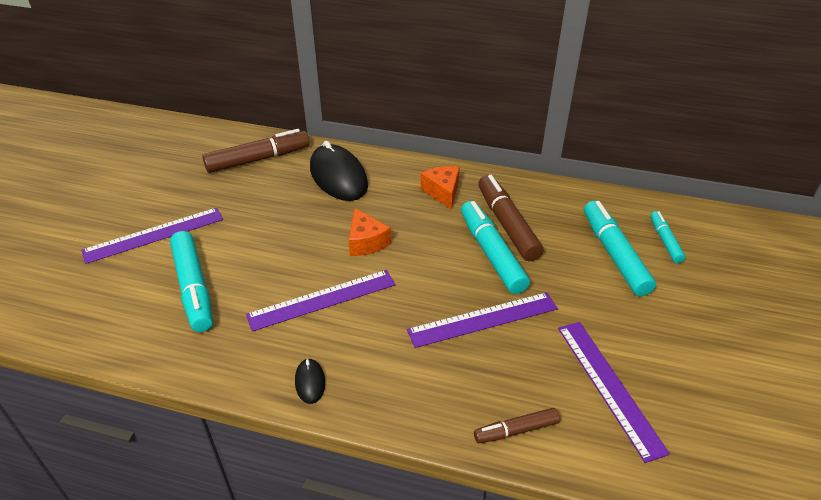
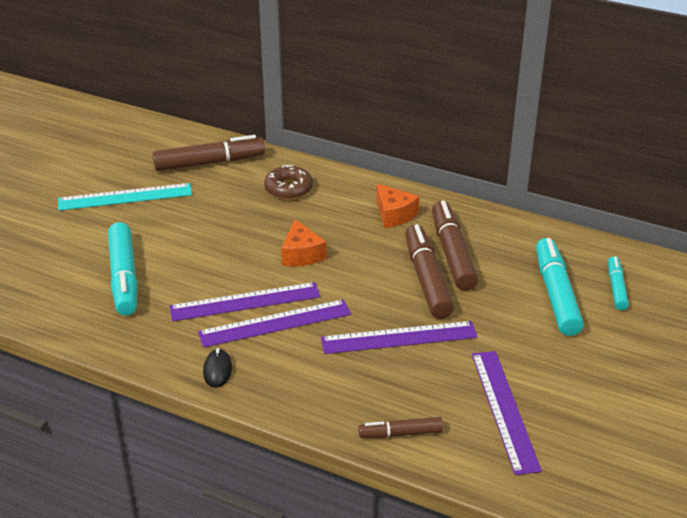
camera: 10 degrees right, 5 degrees down
(154, 235) = (93, 225): purple ruler -> purple ruler (275, 323)
(181, 202) = (125, 197): none -> turquoise ruler
(338, 177) = (288, 189): black mouse -> brown donut
(442, 192) = (394, 215): orange cheese -> orange cheese turned 150 degrees clockwise
(492, 253) = (427, 279): turquoise marker -> brown marker

